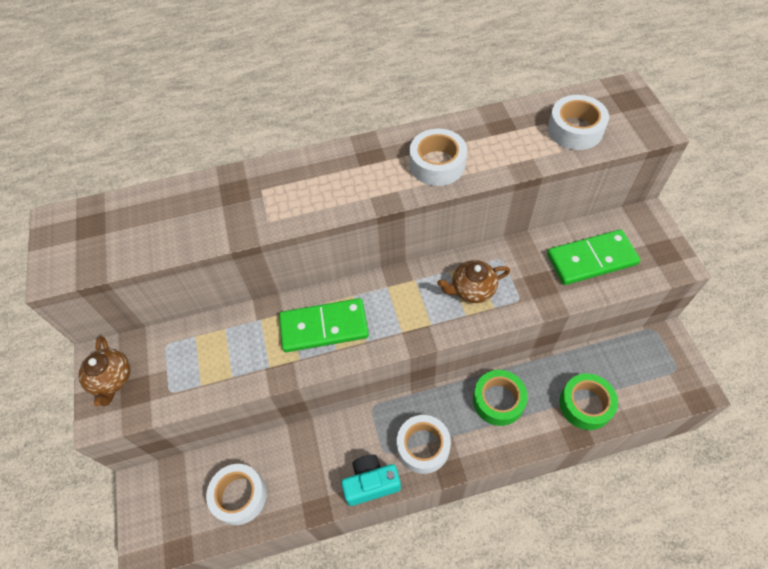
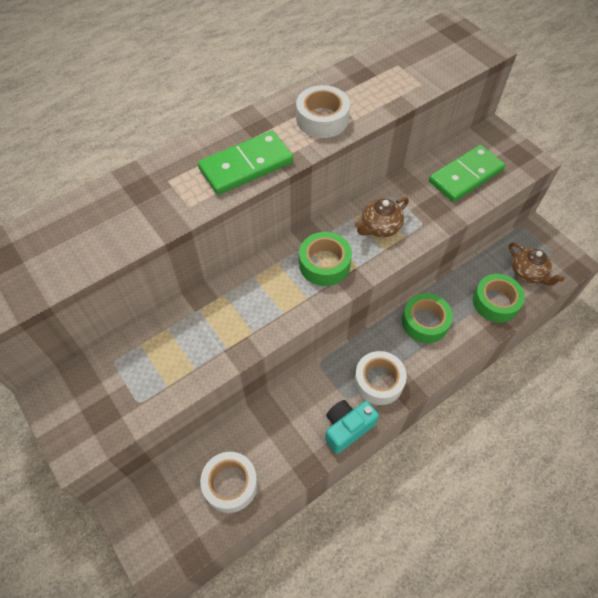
camera: 25 degrees left, 0 degrees up
(112, 379) = (71, 411): brown teapot -> brown teapot (528, 273)
(324, 327) = (263, 298): green domino -> green domino (246, 166)
(398, 311) = (324, 264): none -> green tape
(575, 129) = (424, 64): white tape -> none

